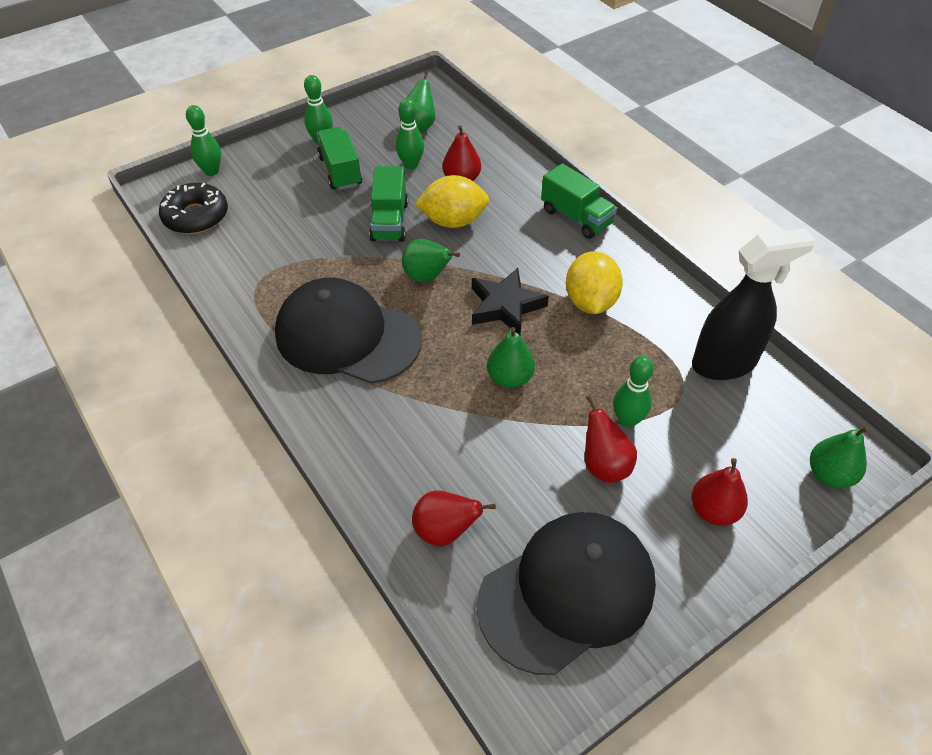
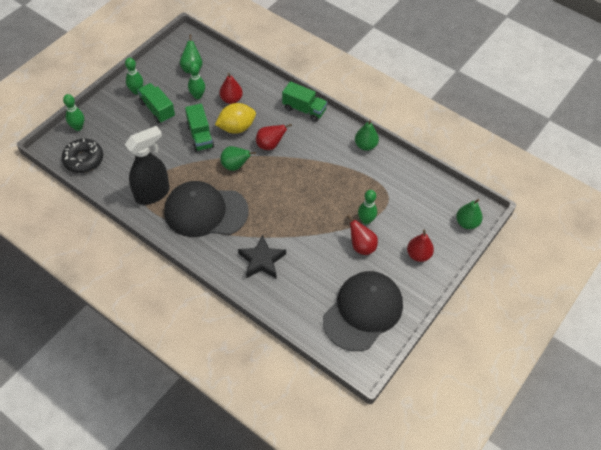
camera: 20 degrees left, 5 degrees up
(445, 531) = (296, 299): red pear -> red pear (270, 145)
(505, 306) = (284, 173): black star -> black star (262, 260)
(510, 378) = (300, 213): green pear -> green pear (365, 145)
(590, 302) = (328, 159): yellow lemon -> none
(724, 363) = (405, 177): black spray bottle -> black spray bottle (152, 194)

